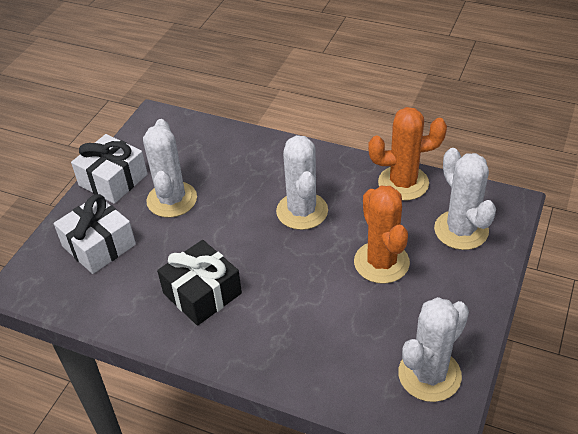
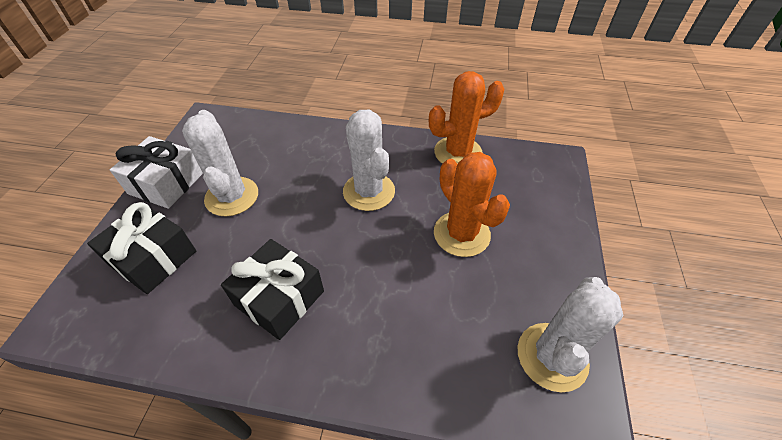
camera: 15 degrees left, 5 degrees up
(99, 245) = (153, 258): white gift -> black gift
(461, 230) = (526, 191): white cactus -> none

